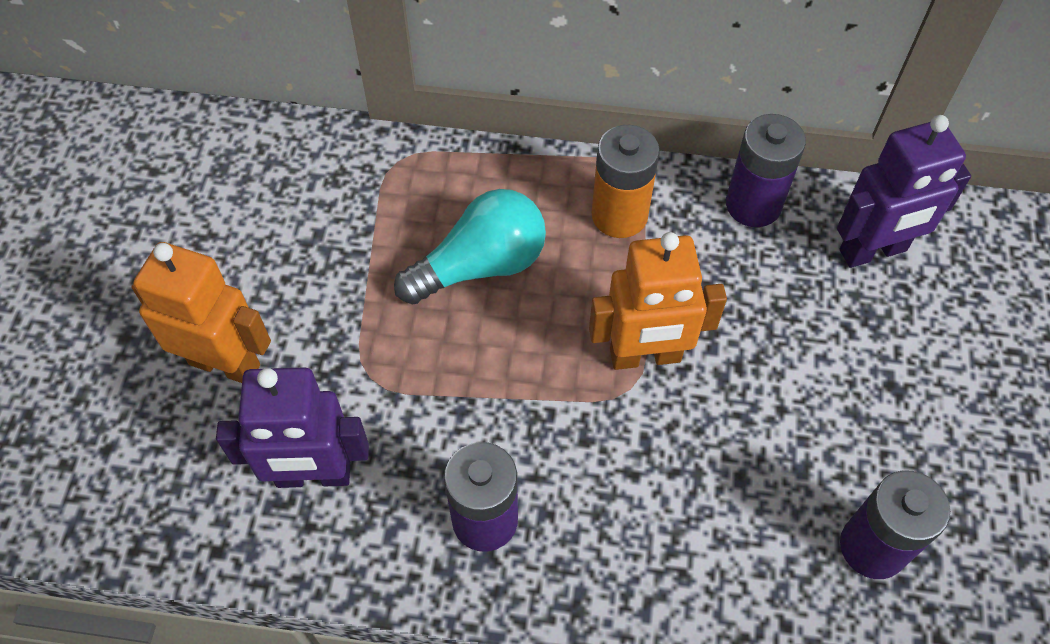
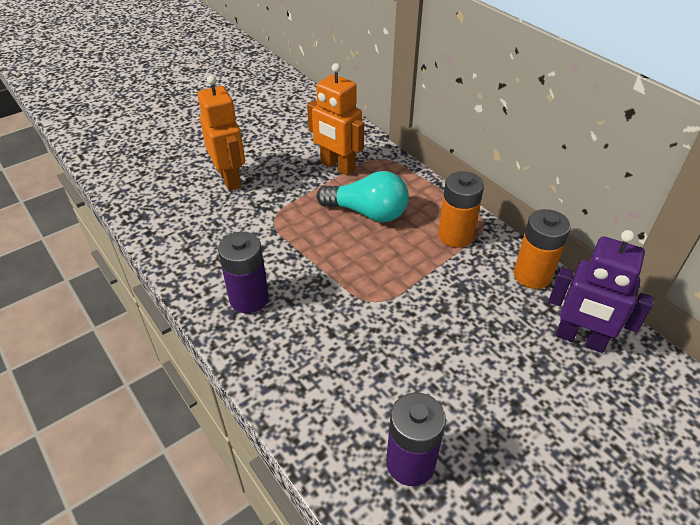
camera: 45 degrees right, 15 degrees down
(313, 475) = (210, 234): purple robot -> none
(645, 356) = (397, 294): orange robot -> orange robot (337, 166)
(753, 205) = (532, 275): purple battery -> orange battery

